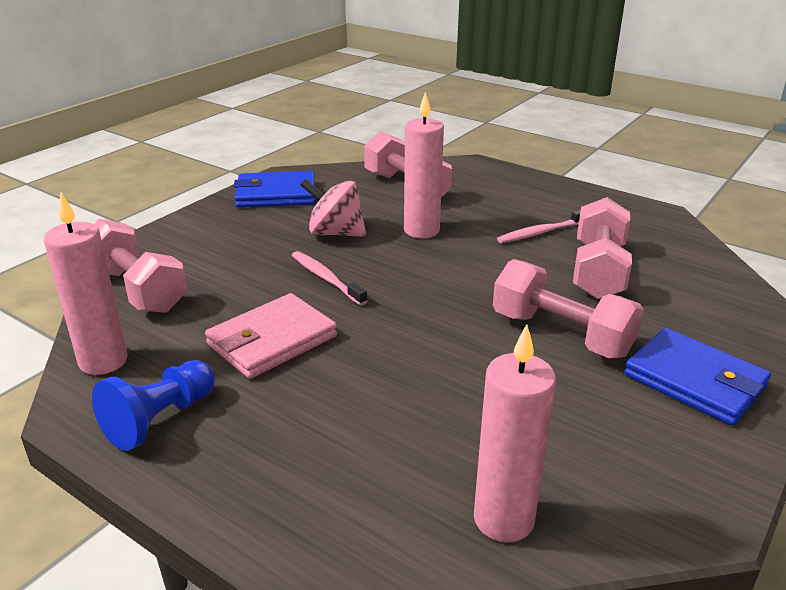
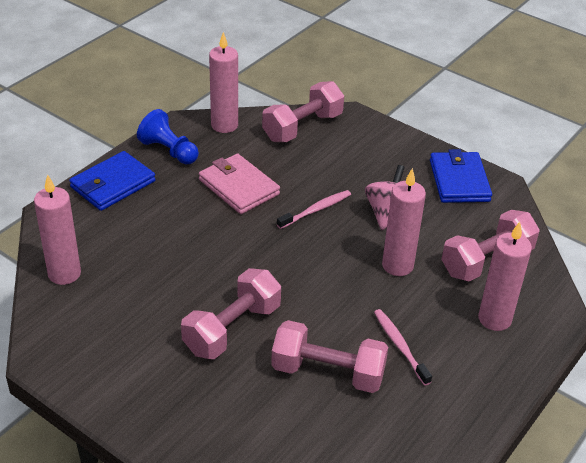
camera: 90 degrees right, 10 degrees up
(486, 189) = (494, 319): none -> pink candle
(695, 381) = (165, 393): blue wallet -> blue wallet (112, 184)

